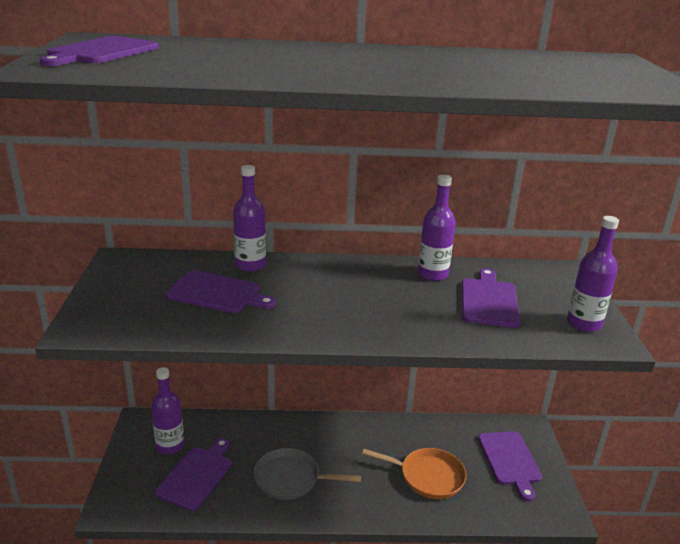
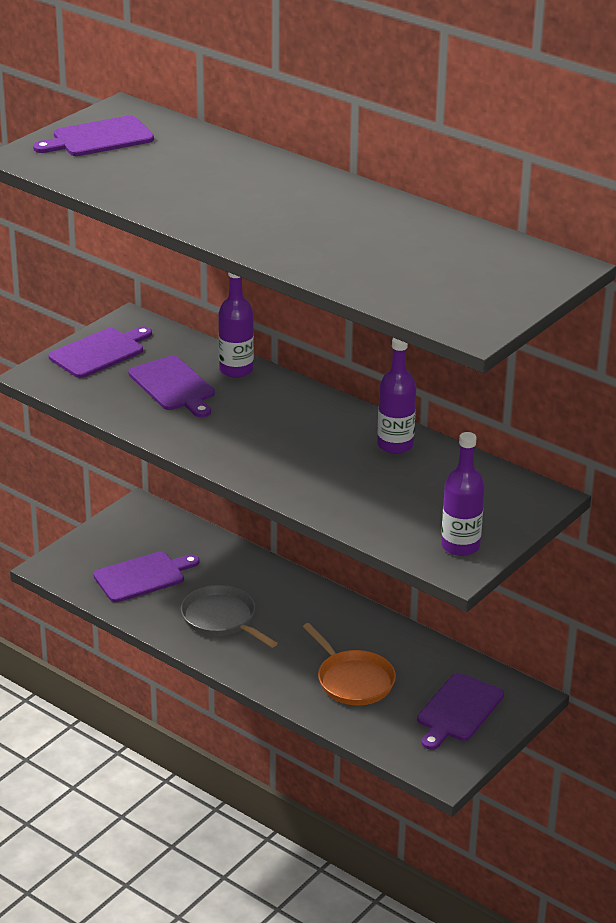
camera: 40 degrees right, 5 degrees up
(170, 445) = (145, 541): purple bottle -> none
(489, 301) = (406, 490): purple cutting board -> purple cutting board (99, 352)

